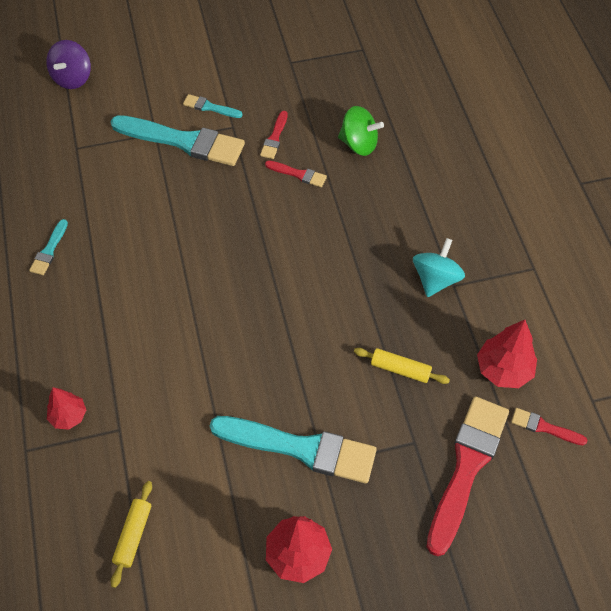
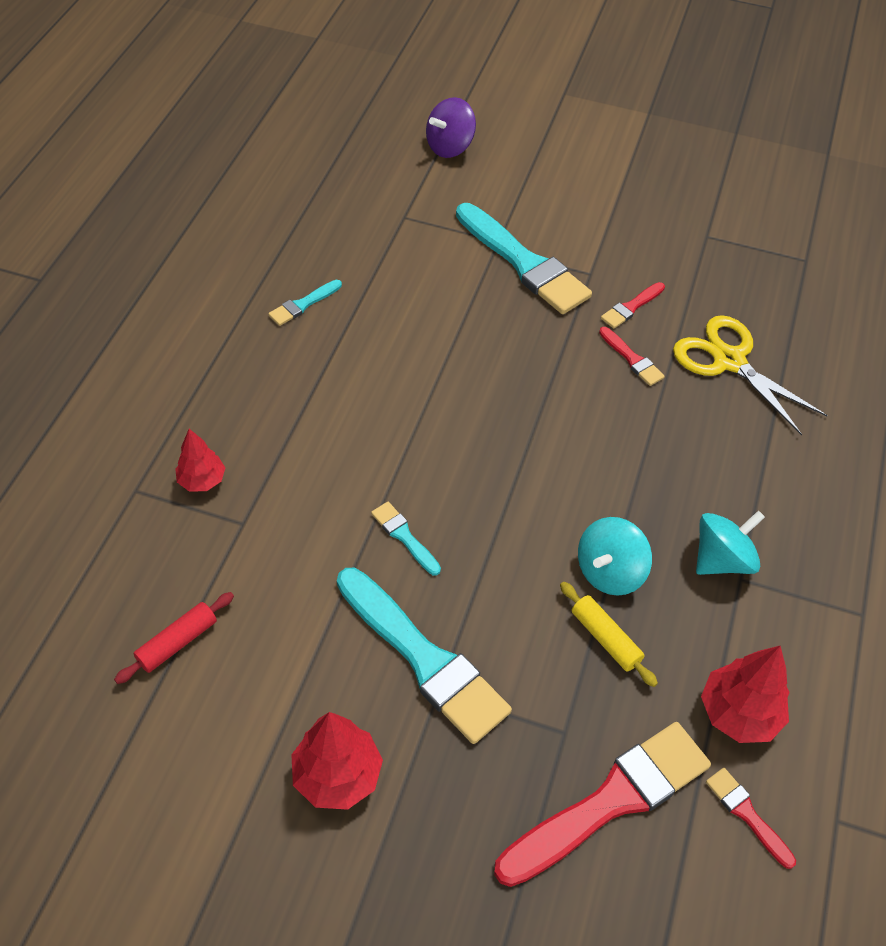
camera: 30 degrees right, 5 degrees down
(133, 535) = (177, 642): yellow rolling pin -> red rolling pin
(210, 107) = (579, 242): turquoise brush -> turquoise brush (404, 537)
(359, 144) = (729, 360): green spinning top -> yellow scissors
(375, 325) = (610, 571): none -> turquoise spinning top

